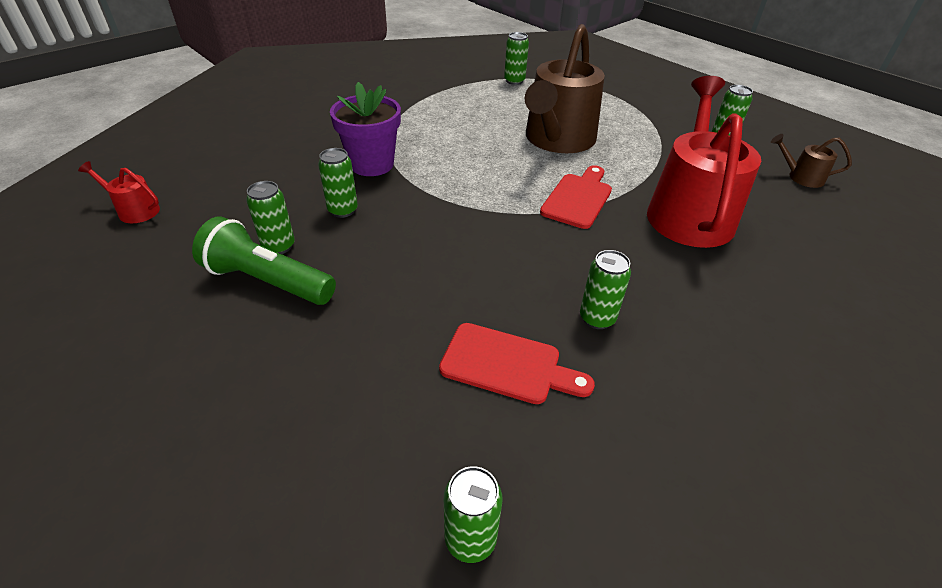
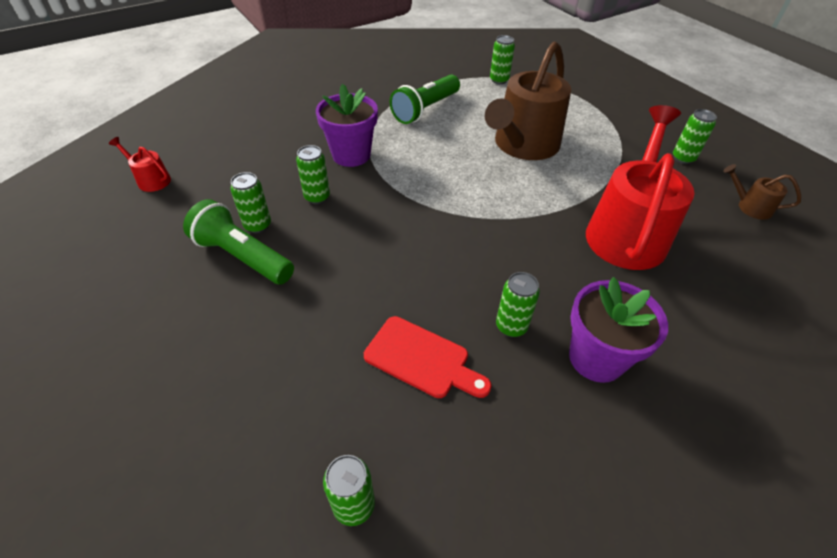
camera: 10 degrees right, 5 degrees up
(443, 114) = (425, 110): none -> green flashlight
(578, 198) = (526, 207): red cutting board -> none
(697, 339) = (596, 358): none -> purple flower pot

